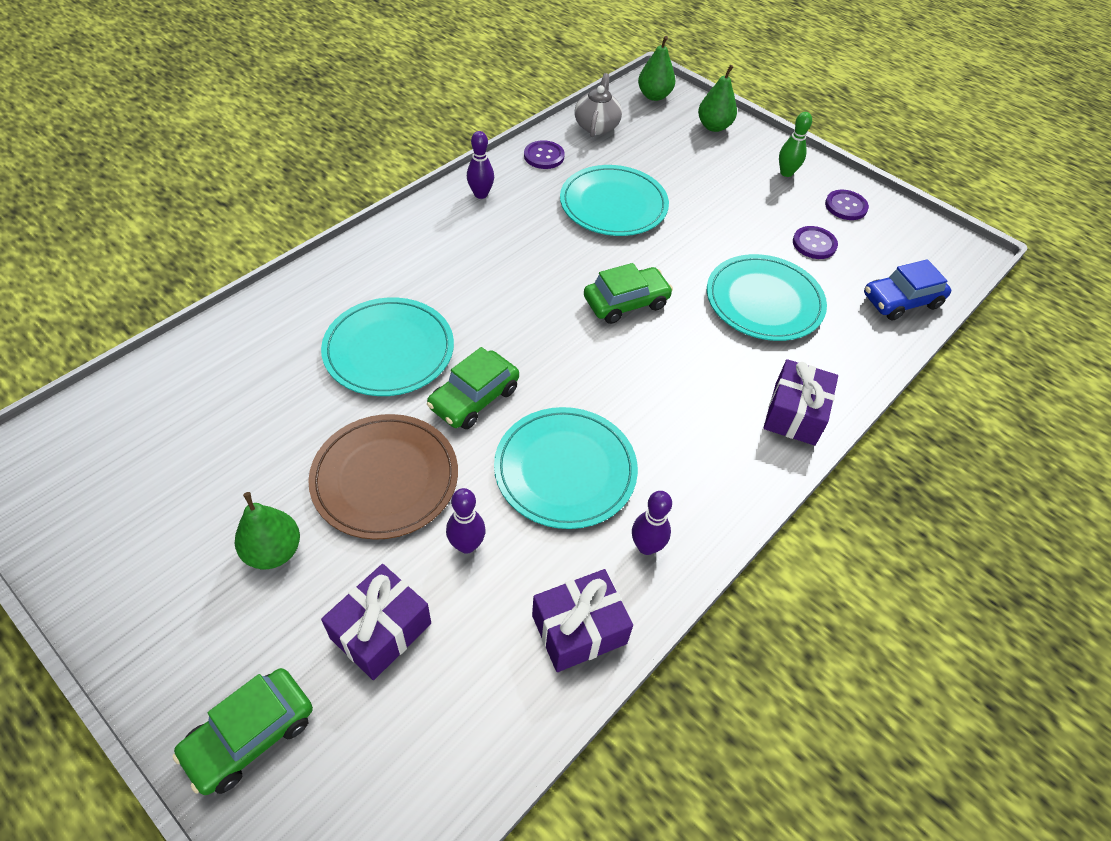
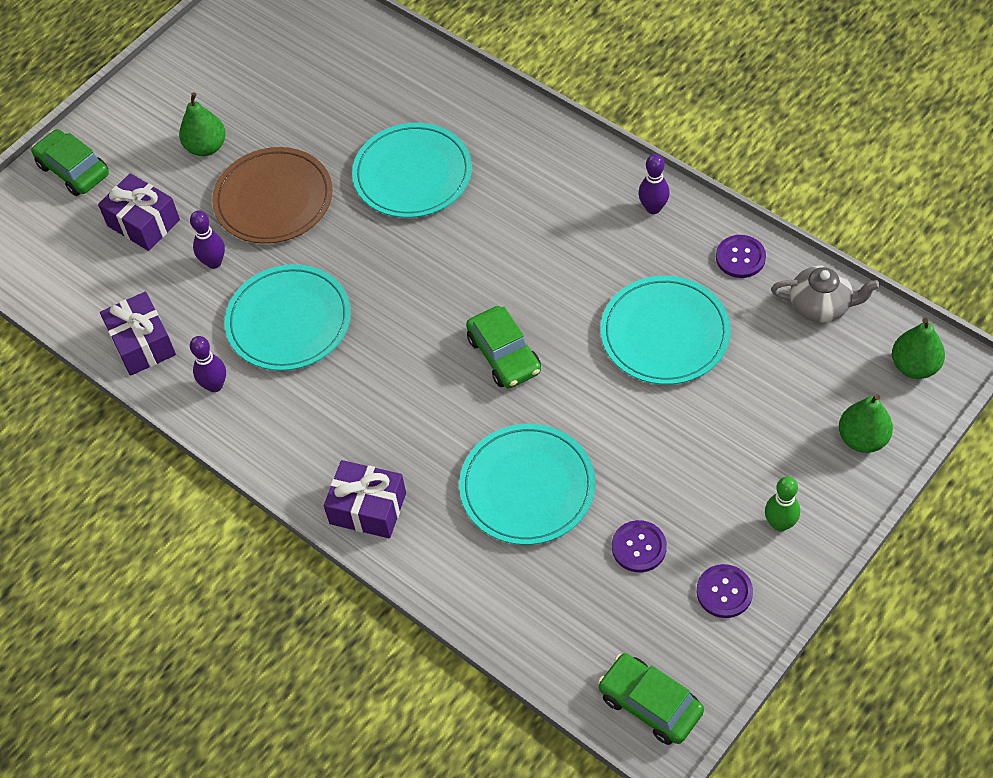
camera: 95 degrees right, 5 degrees up
(474, 398) = (362, 245): green car -> green car (650, 704)
(901, 301) = (552, 637): blue car -> none

